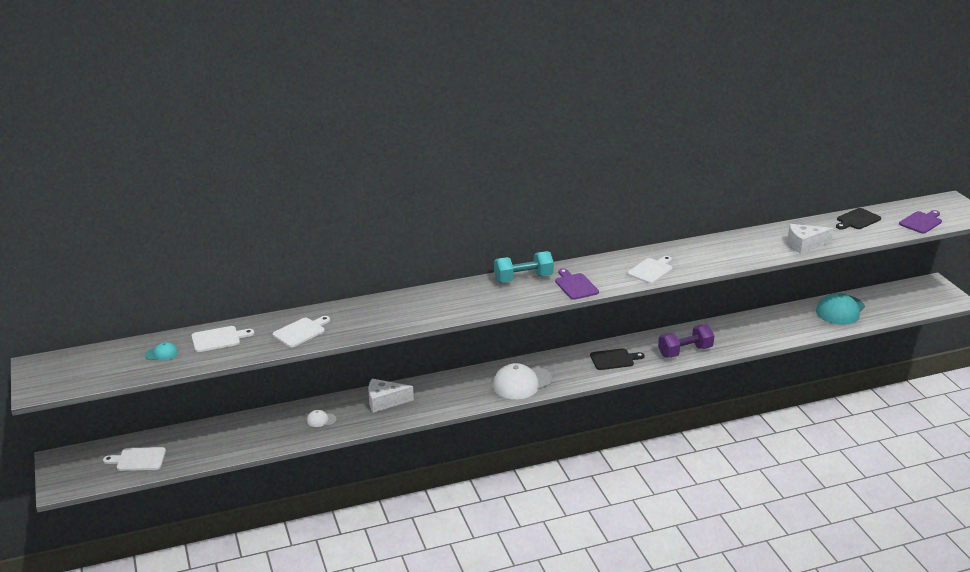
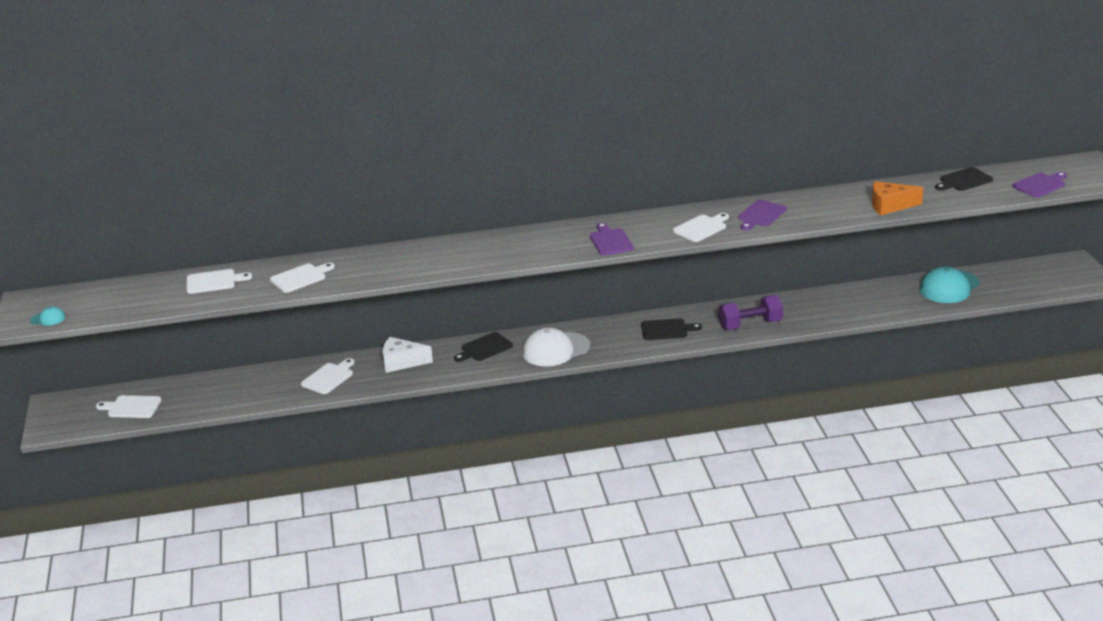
camera: 10 degrees right, 0 degrees up
(161, 354) = (152, 294): turquoise cap -> turquoise cap (48, 319)
(321, 420) = (329, 377): white cap -> white cutting board
(457, 384) = (484, 348): none -> black cutting board
(523, 278) = (556, 232): turquoise dumbbell -> none
(698, 256) = (761, 215): none -> purple cutting board
(805, 245) = (890, 206): white cheese -> orange cheese

